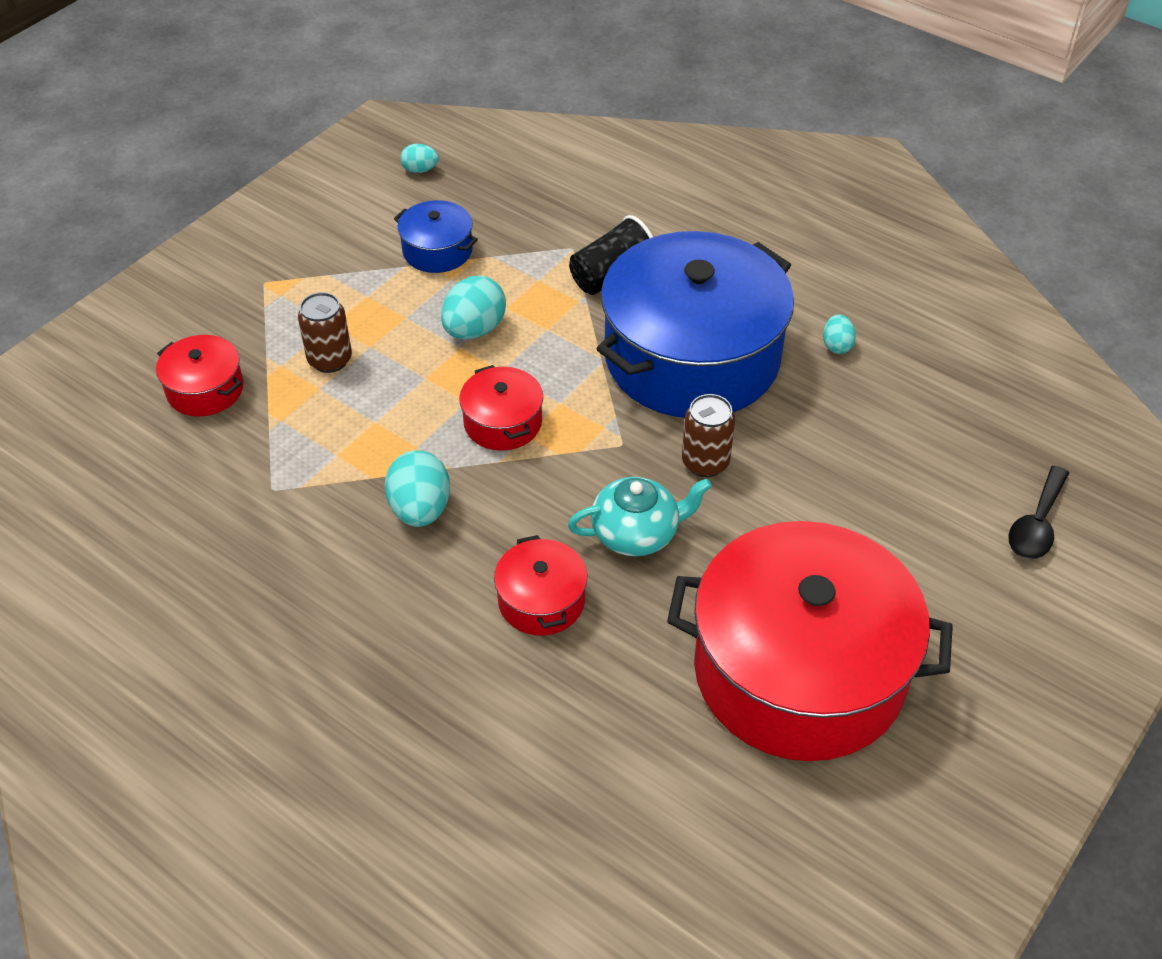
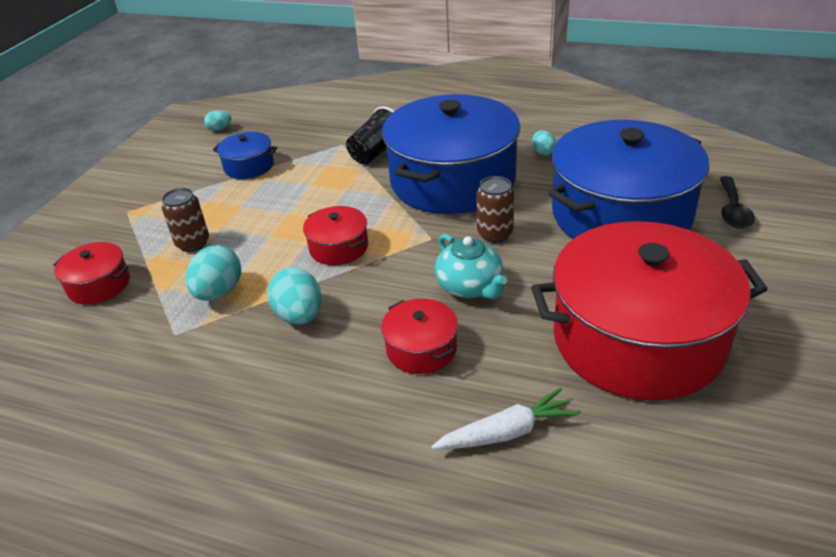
camera: 15 degrees left, 10 degrees down
(474, 330) = (294, 201): turquoise egg -> turquoise egg (219, 292)
(588, 736) = (506, 432): none -> white carrot
(637, 533) = (470, 287): turquoise teapot -> turquoise teapot turned 90 degrees clockwise
(884, 483) = (621, 214): none -> blue pot

